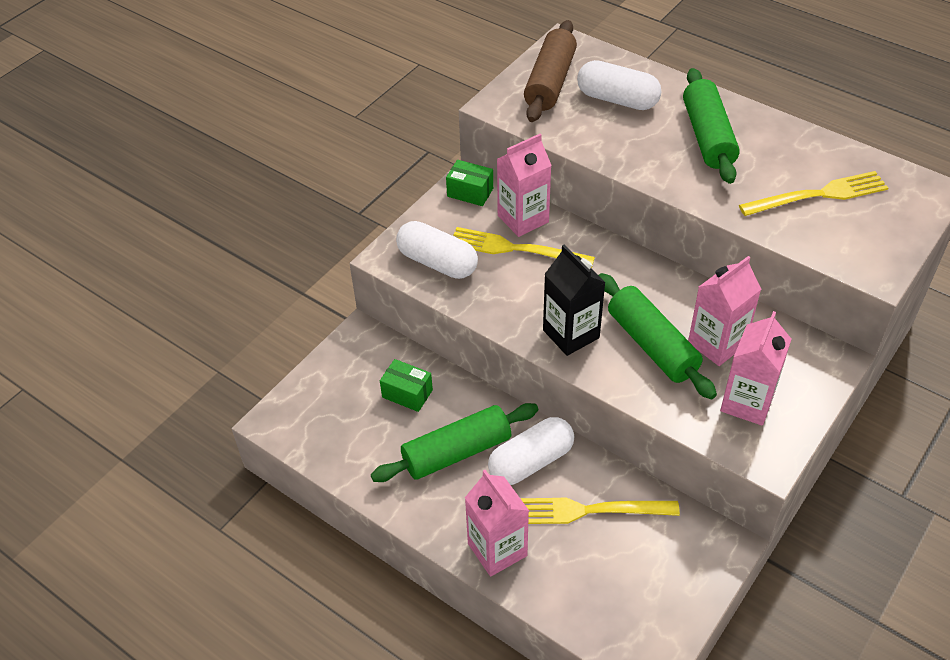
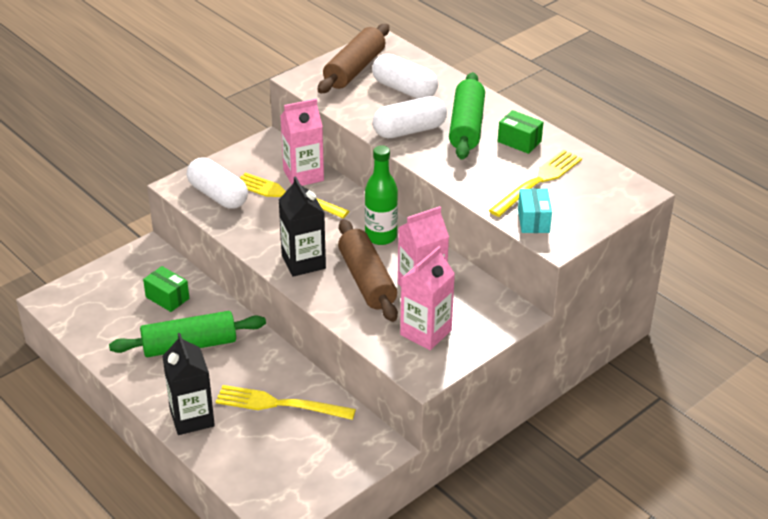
camera: 10 degrees right, 10 degrees down
(470, 192) = (268, 150): green box -> green box (519, 141)
(497, 549) = (192, 418): pink carton -> black carton
(531, 461) = (247, 362): white capsule -> white capsule (409, 130)
(643, 284) = (381, 236): none -> green bottle
(652, 345) = (367, 280): green rolling pin -> brown rolling pin
(819, 194) = (538, 181): yellow fork -> yellow fork turned 45 degrees counterclockwise
(839, 248) = (533, 221): none -> turquoise box

